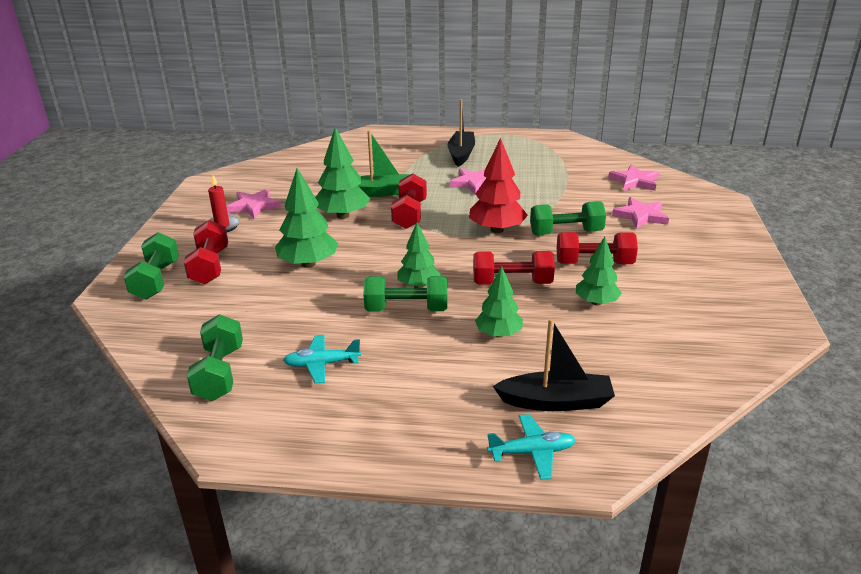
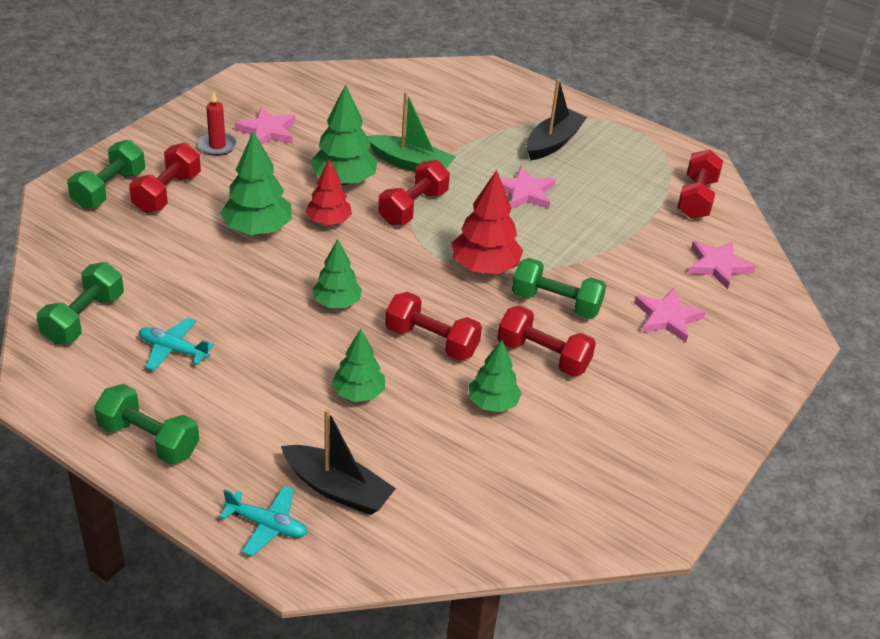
camera: 25 degrees right, 10 degrees up
(358, 241) = (328, 221): none -> red tree
(406, 309) = (300, 325): green dumbbell -> green dumbbell (149, 439)
(580, 154) = (696, 198): none -> red dumbbell

